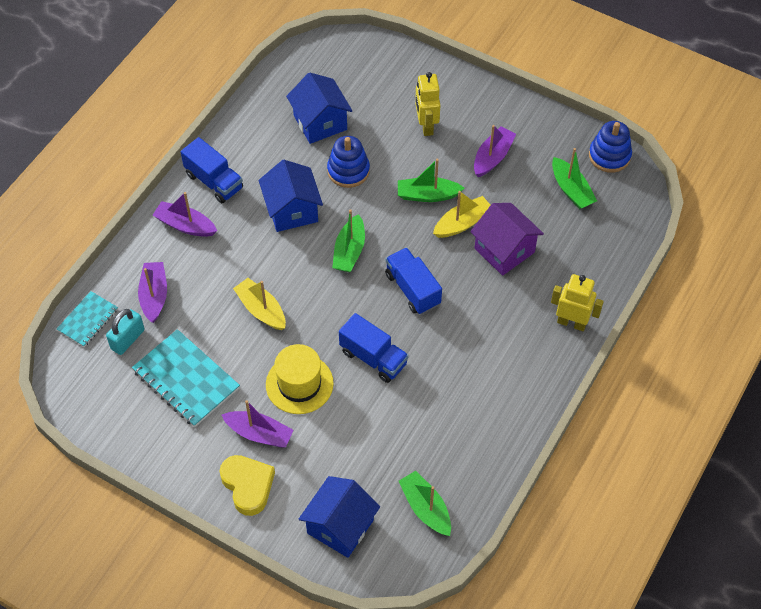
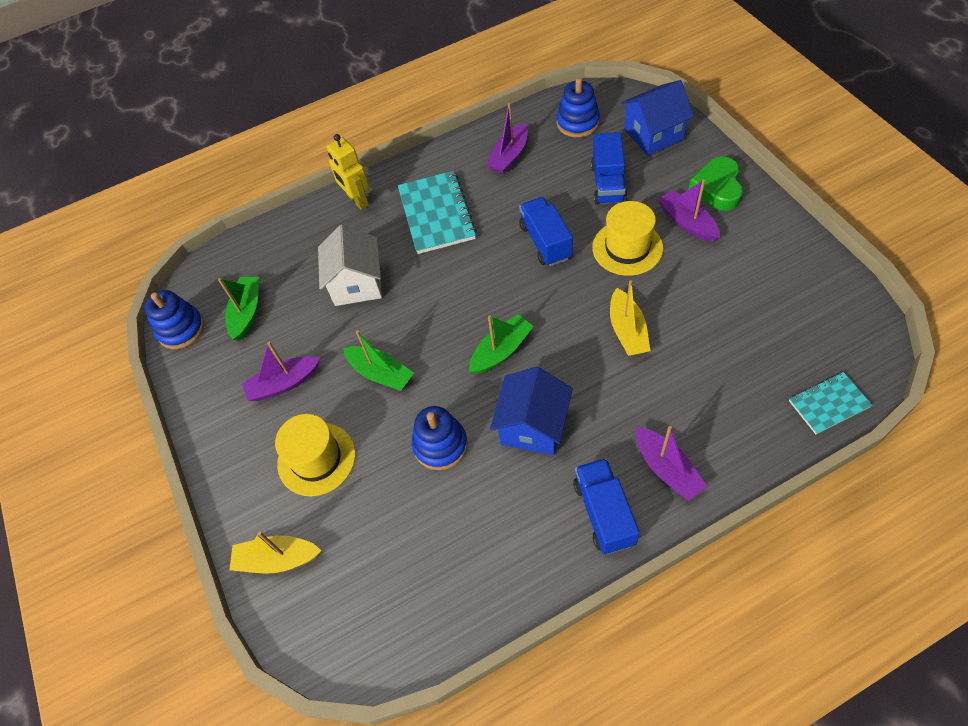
camera: 140 degrees left, 0 degrees up
(127, 339) = (787, 362): turquoise padlock -> none
(154, 296) = (739, 397): purple boat -> purple boat (509, 156)
(186, 380) = (738, 296): turquoise notebook -> turquoise notebook (436, 214)
(248, 486) = (717, 188): yellow heart -> green heart
(320, 122) = (428, 530): blue house -> none
(412, 289) = (467, 286): blue truck -> blue truck (608, 183)
(425, 508) = (577, 123): green boat -> blue stacking toy
(426, 126) = (316, 459): yellow robot -> yellow hat
(462, 223) = (372, 327): yellow boat -> yellow boat (277, 559)
(504, 250) = (357, 284): purple house -> white house

